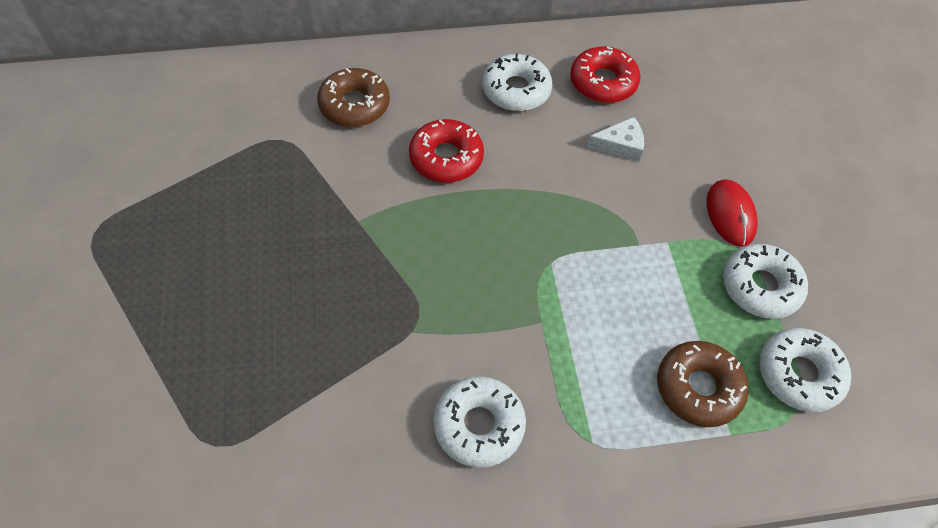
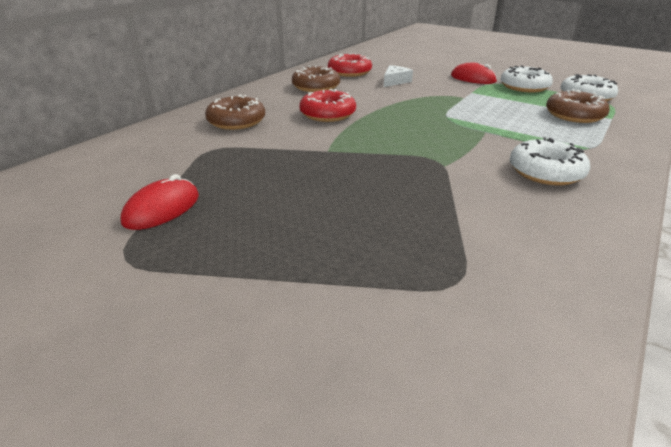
camera: 45 degrees left, 25 degrees down
(164, 196) = (162, 209): none -> red mouse
(516, 90) = (316, 87): white donut -> brown donut

